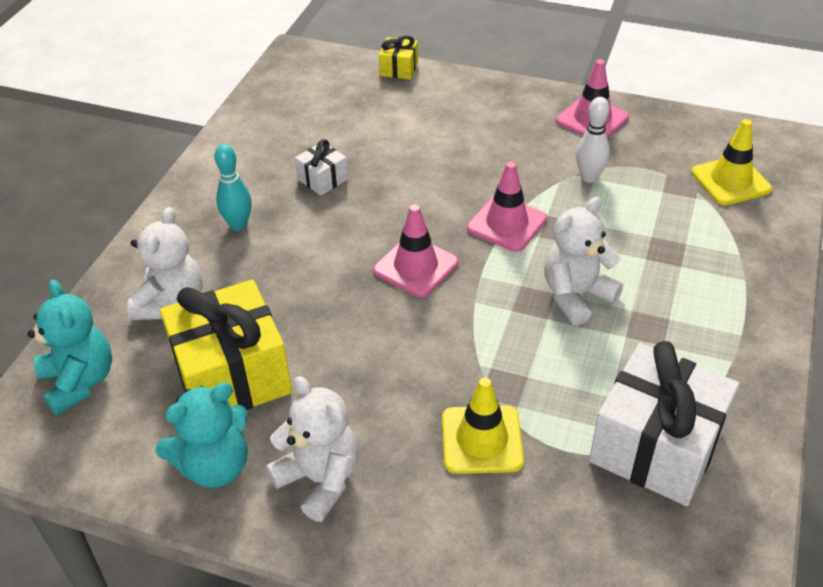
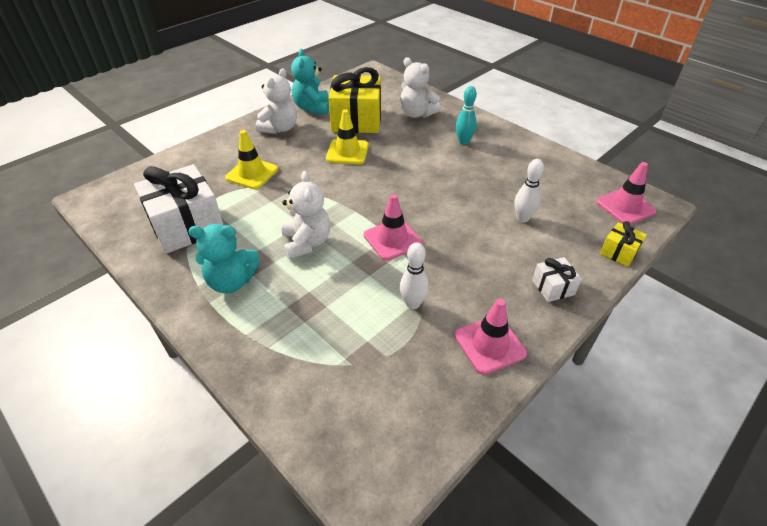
camera: 115 degrees right, 0 degrees up
(79, 381) = (386, 88): turquoise teddy bear -> turquoise teddy bear (231, 281)
(319, 479) = (280, 128): white teddy bear -> white teddy bear turned 45 degrees counterclockwise
(323, 179) = (488, 179): white gift -> white gift (553, 287)
(388, 136) = (522, 218): none -> white bowling pin
(416, 267) = (383, 190): pink traffic cone -> pink traffic cone (625, 206)
(730, 181) = (347, 398): yellow traffic cone -> yellow traffic cone (347, 152)

